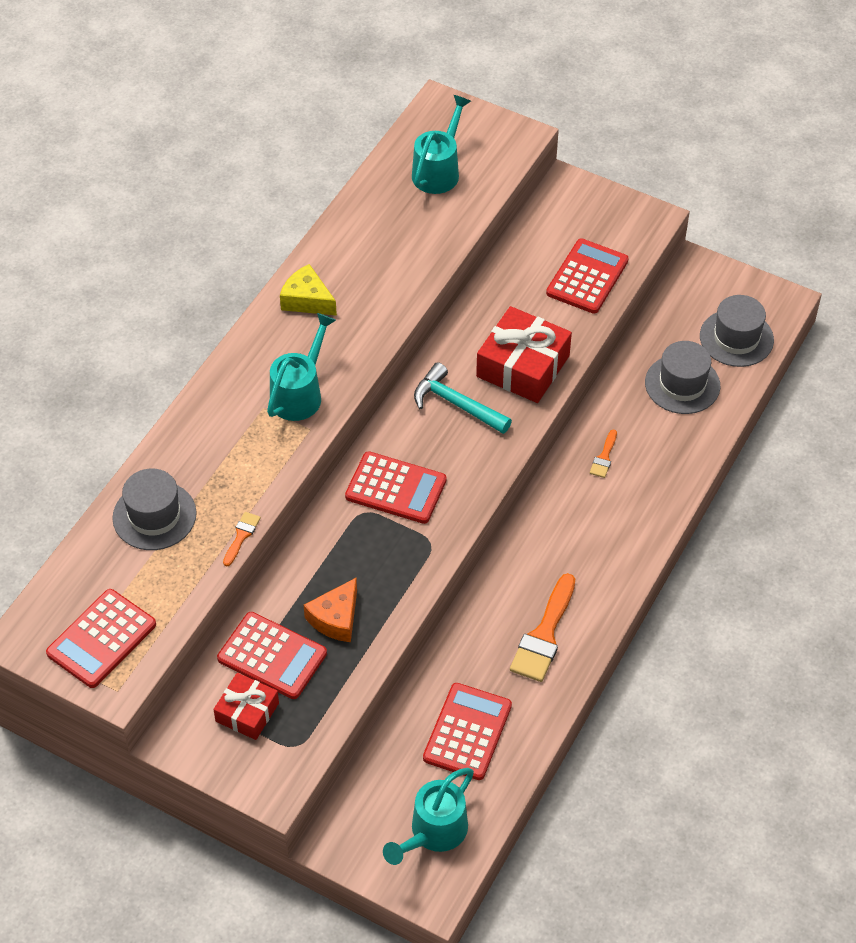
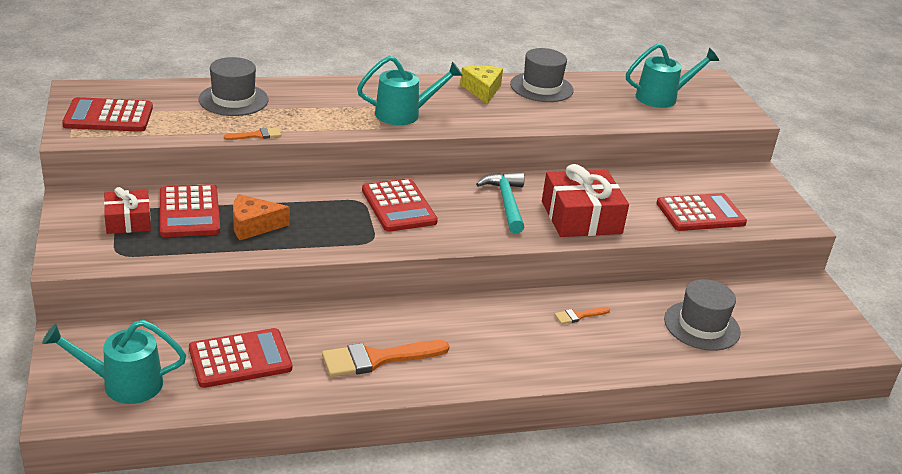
camera: 45 degrees right, 20 degrees down
(736, 338) = (786, 335): grey hat -> grey hat (541, 87)

